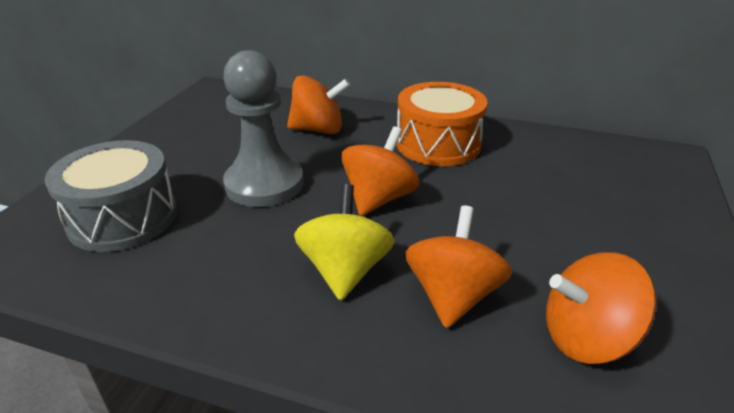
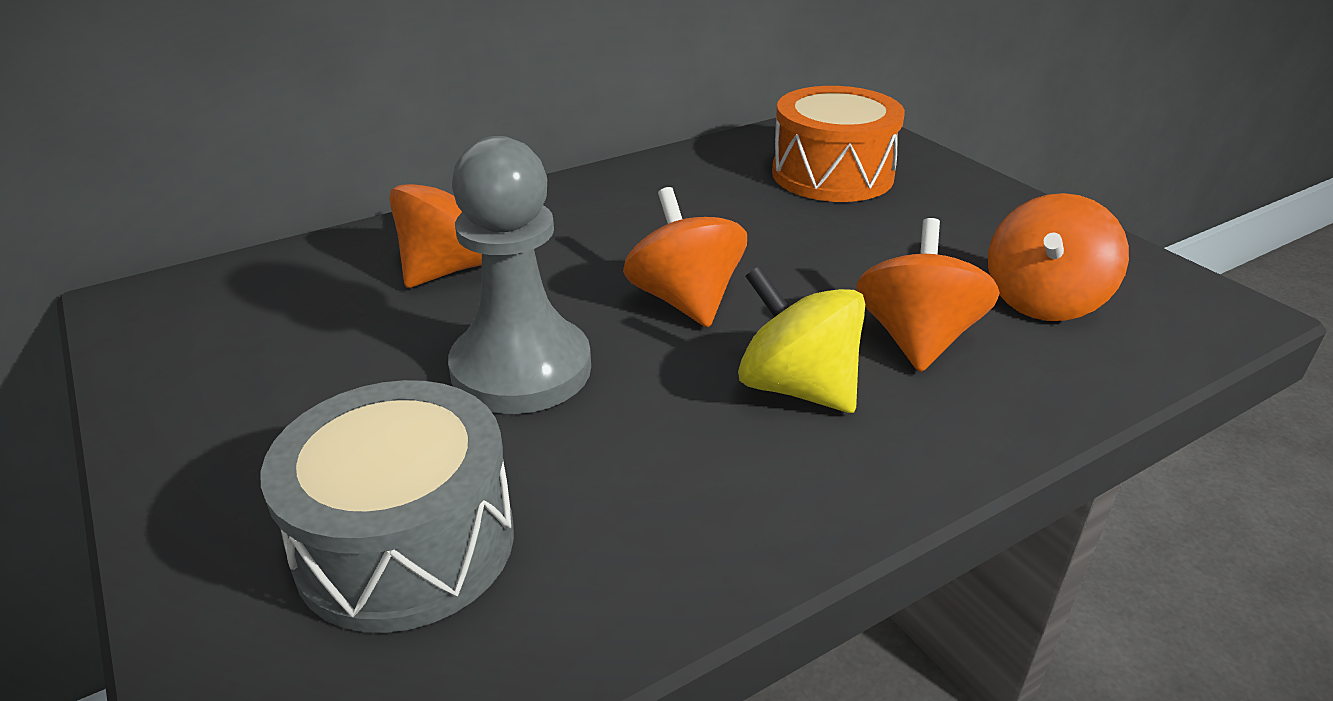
camera: 50 degrees left, 0 degrees up
(438, 144) = (630, 211): orange drum -> orange drum (832, 174)
(453, 296) = (917, 339): orange spinning top -> orange spinning top turned 45 degrees clockwise

